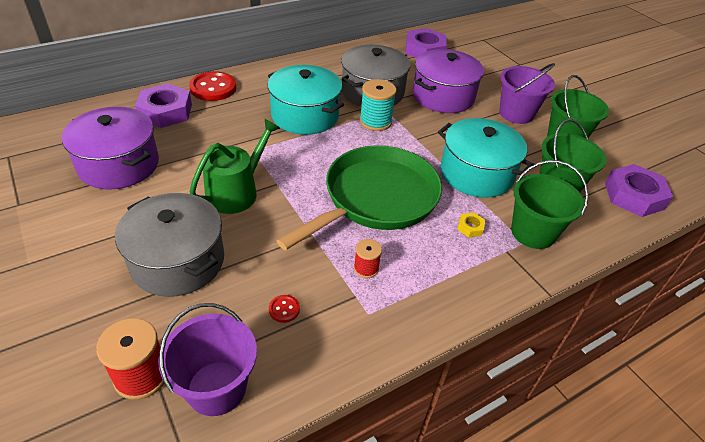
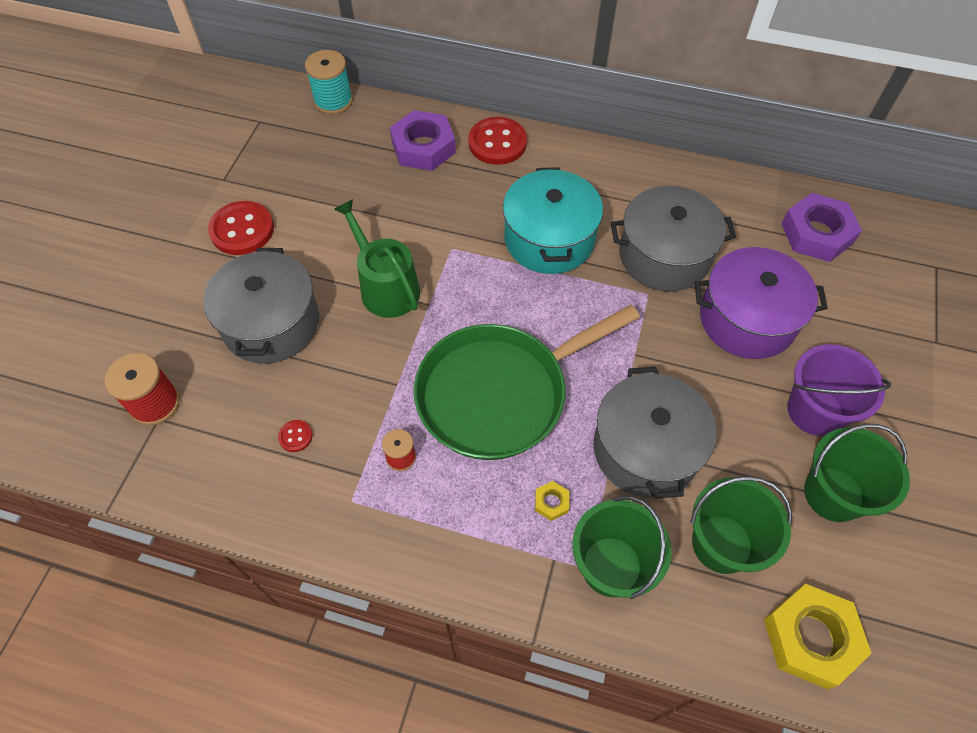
camera: 50 degrees right, 15 degrees up
(78, 224) = (242, 230): none -> red button
(119, 165) = (326, 187): purple pot -> none
(216, 388) = (185, 458): purple bucket -> none
(236, 192) = (385, 287): green watering can -> green watering can turned 120 degrees counterclockwise
(375, 121) = (616, 299): turquoise spool -> turquoise spool (333, 101)
(376, 199) = (499, 393): green pan -> green pan turned 150 degrees clockwise
(476, 173) = (645, 449): turquoise pot -> grey pot
(634, 196) = (811, 638): purple nut -> yellow nut

